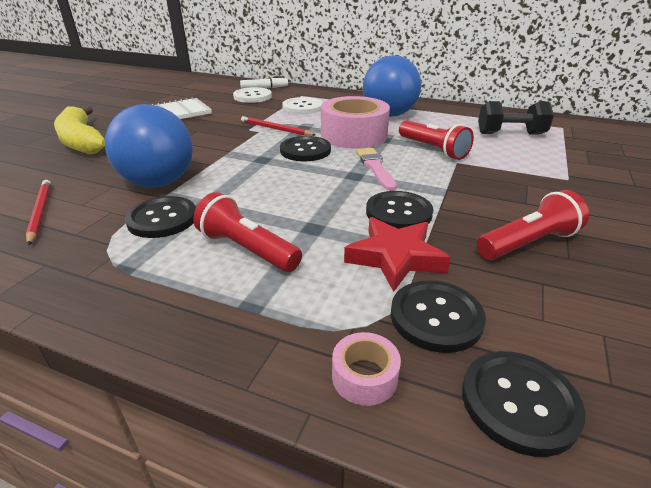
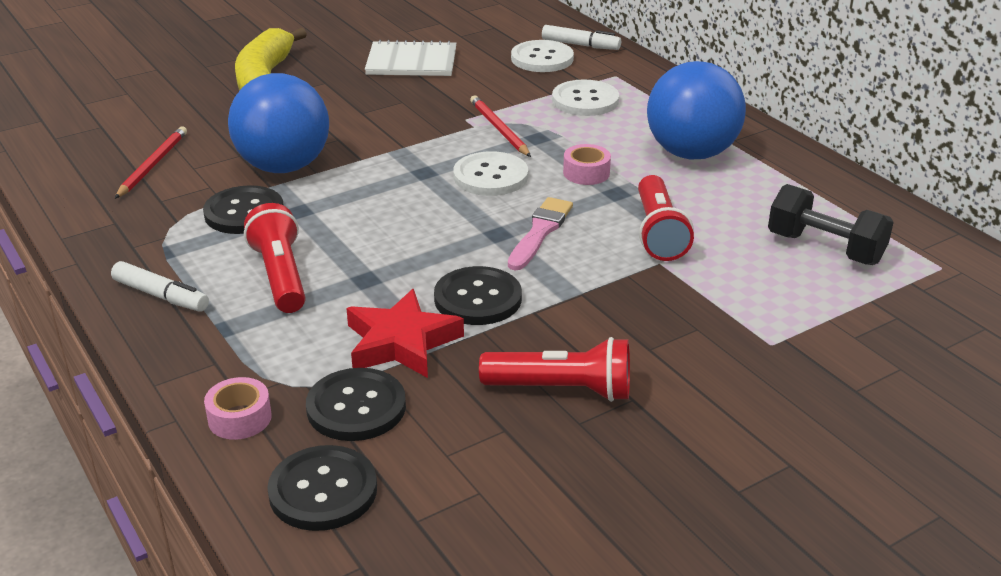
camera: 35 degrees right, 0 degrees up
(159, 305) = (161, 296): none -> white marker
(305, 150) = (490, 176): black button -> white button
(354, 135) = (586, 173): pink tape -> pink tape, size x0.44

